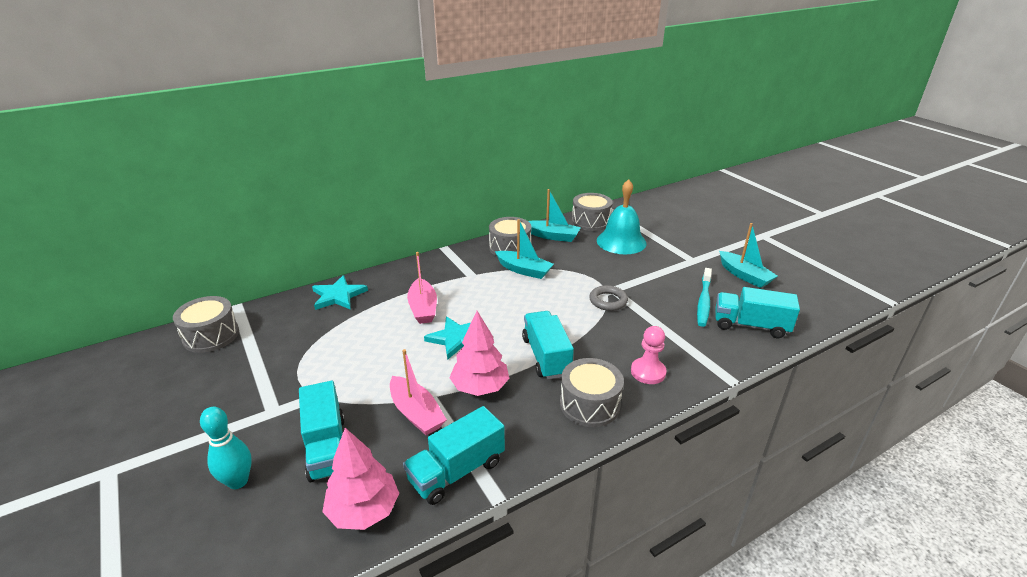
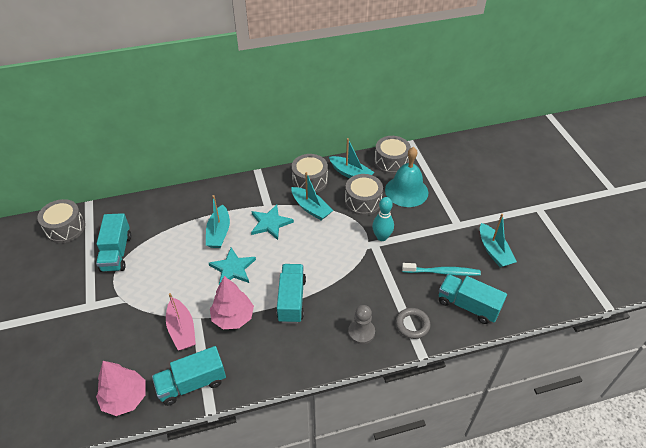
camera: 15 degrees right, 15 degrees up
(238, 481) = (56, 356): turquoise bowling pin -> turquoise bowling pin (381, 237)
(327, 447) = (116, 344): turquoise truck -> turquoise truck (117, 252)
(338, 295) = (161, 207): turquoise star -> turquoise star (270, 223)
(423, 308) = (219, 232): pink boat -> turquoise boat
(589, 404) = (304, 351): grey drum -> grey drum (363, 201)
(608, 301) = (364, 255): grey ring -> grey ring (412, 325)
(648, 372) = (361, 332): pink pawn -> grey pawn
(703, 301) = (442, 272): turquoise toothbrush -> turquoise toothbrush turned 120 degrees counterclockwise

